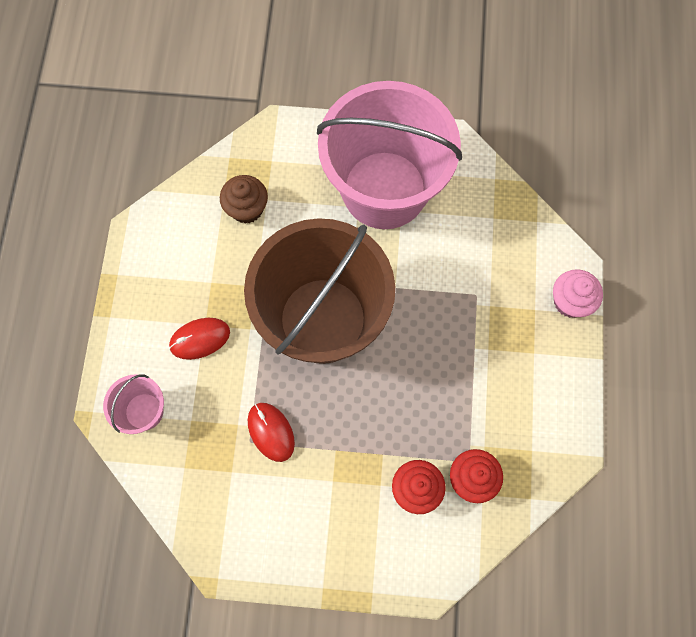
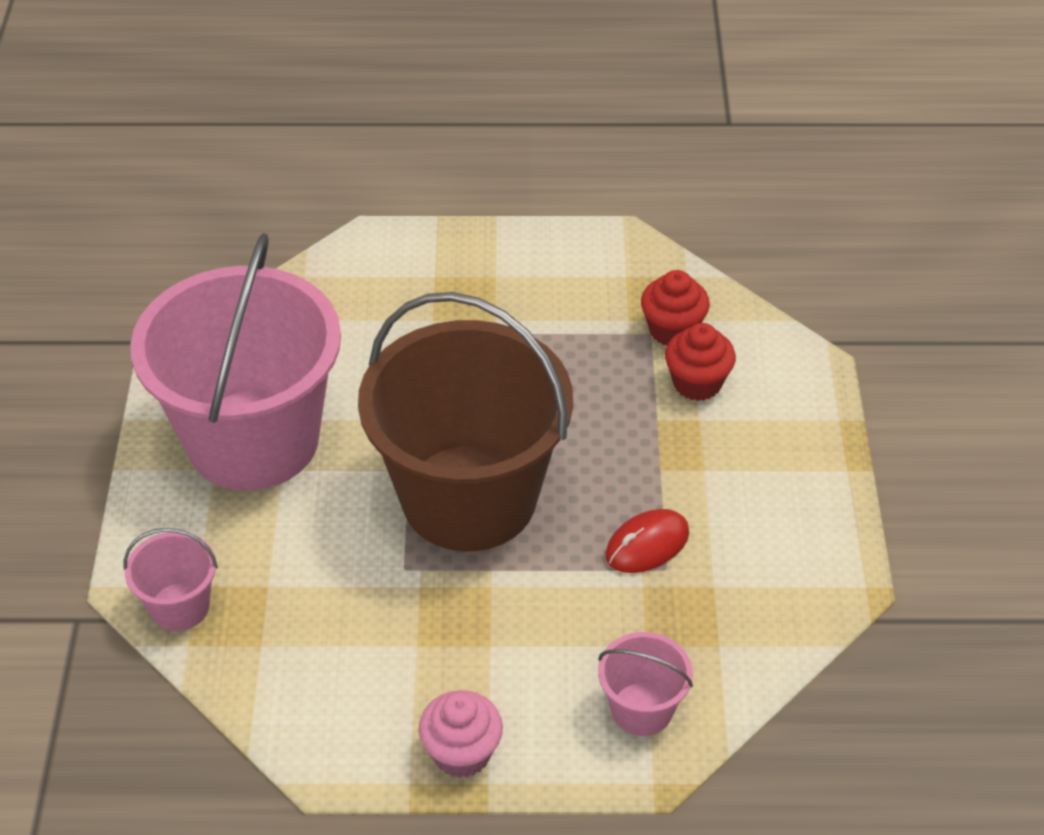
camera: 95 degrees left, 25 degrees down
(200, 339) = (514, 649): red mouse -> none
(247, 208) = (285, 610): brown cupcake -> none
(257, 152) = (180, 606): none -> pink bucket
(570, 302) = (421, 243): pink cupcake -> pink cupcake (462, 753)

